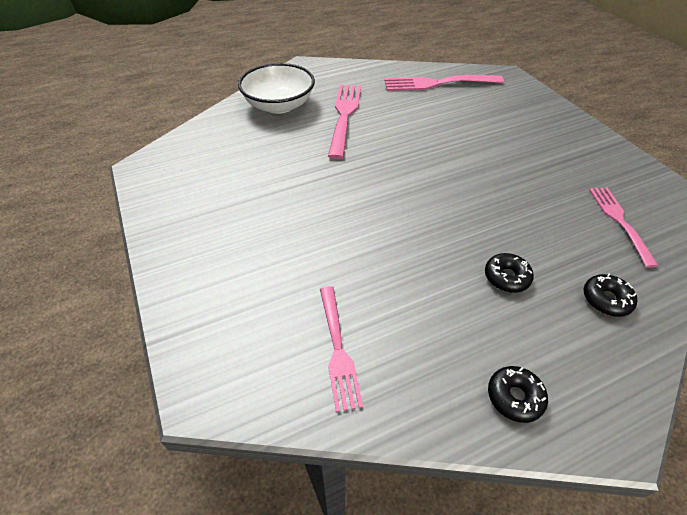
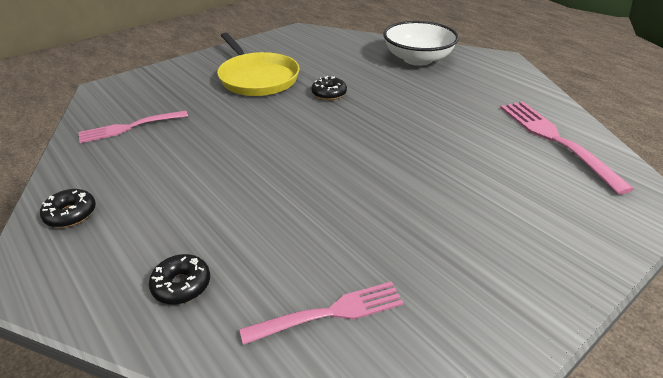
camera: 75 degrees right, 10 degrees down
(260, 219) = (257, 78): none -> yellow pan
(344, 116) = (425, 91): pink fork -> none
(506, 277) = (209, 207): black donut -> black donut (329, 94)

